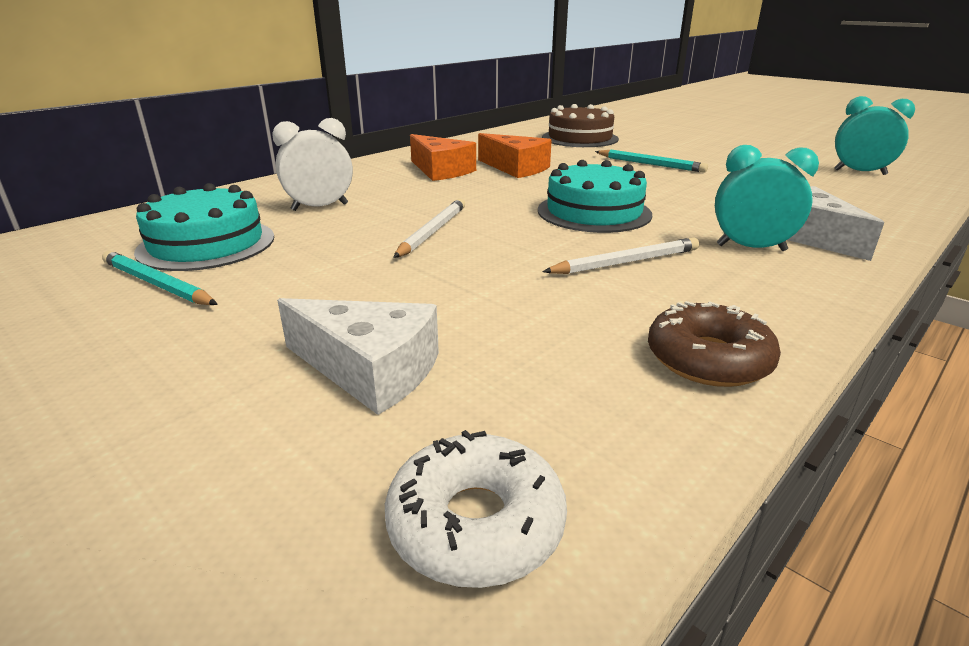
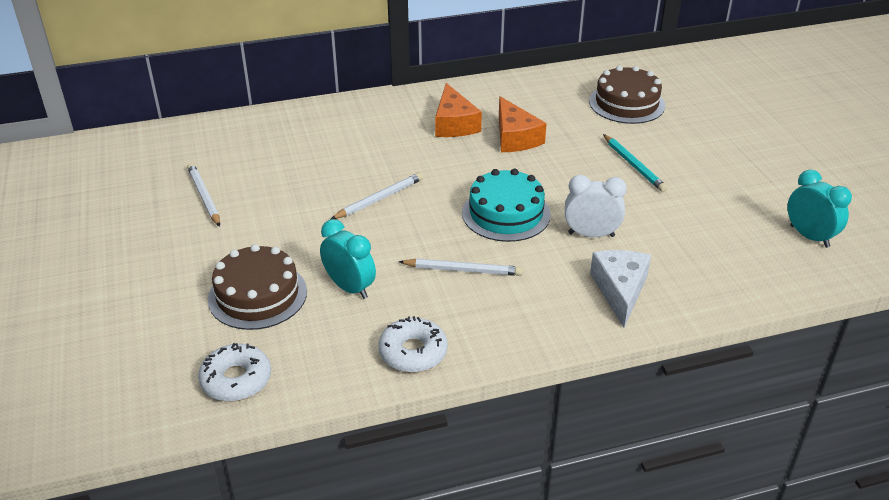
camera: 30 degrees right, 10 degrees up
(156, 284) = (204, 197): turquoise pencil -> white pencil
(207, 244) = (246, 167): turquoise cake -> none
(320, 207) = (334, 148): white clock -> white clock (591, 234)
(370, 370) = (257, 295): white cheese -> brown cake
(708, 359) = (413, 352): brown donut -> white donut
(751, 248) = (562, 287): turquoise clock -> turquoise clock (350, 288)

